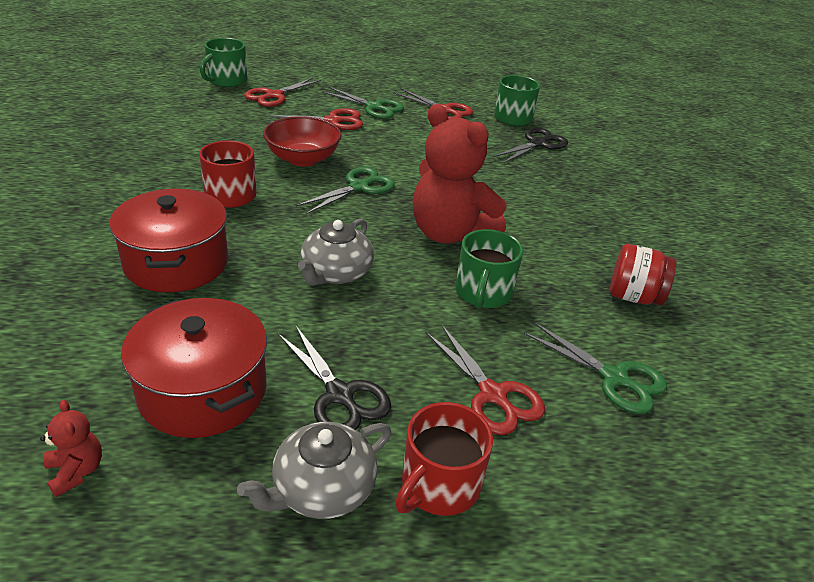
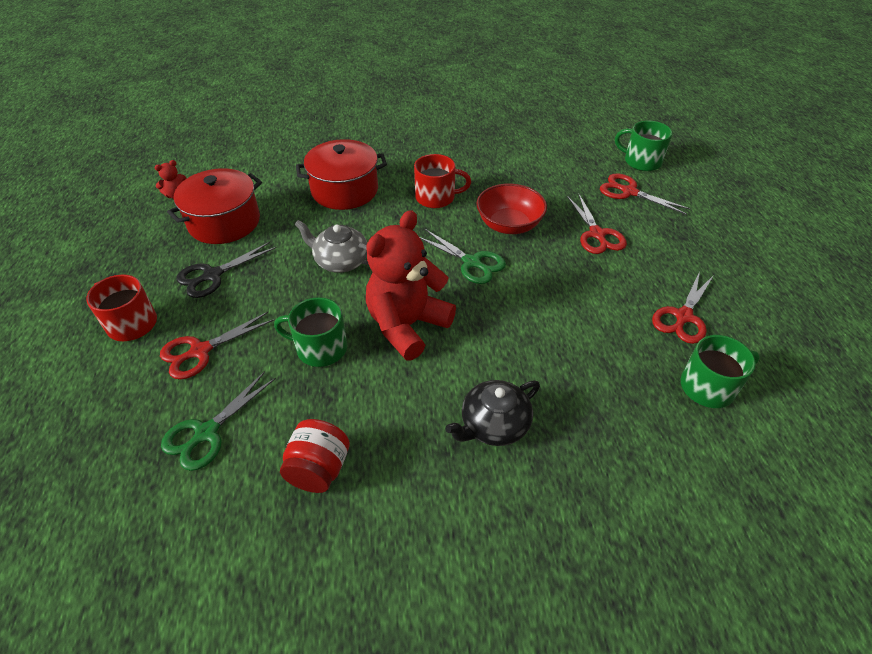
camera: 90 degrees right, 10 degrees up
(322, 488) = (143, 275): grey teapot -> none
(374, 107) = (650, 259): green scissors -> none
(537, 144) = (641, 411): black scissors -> none
(563, 203) = (493, 425): none -> black teapot

